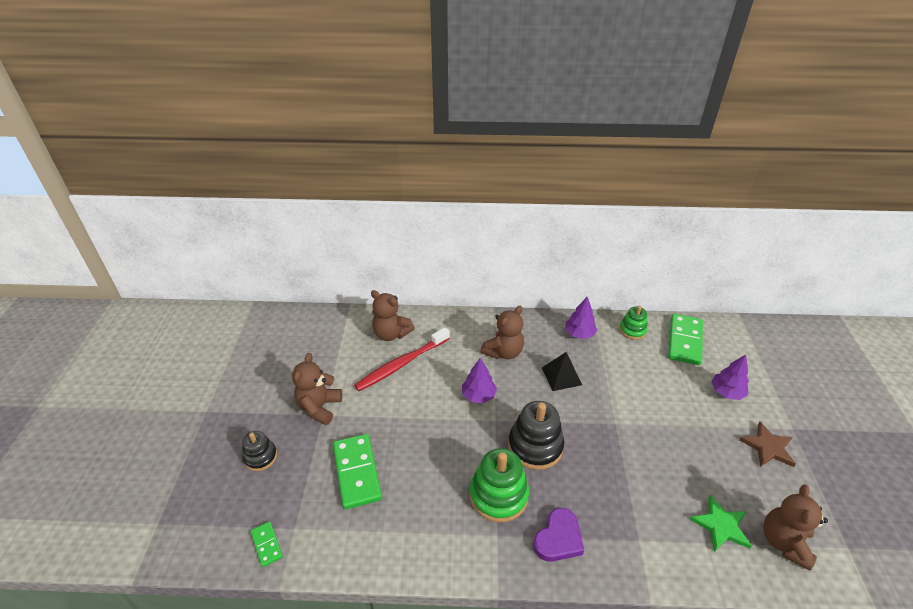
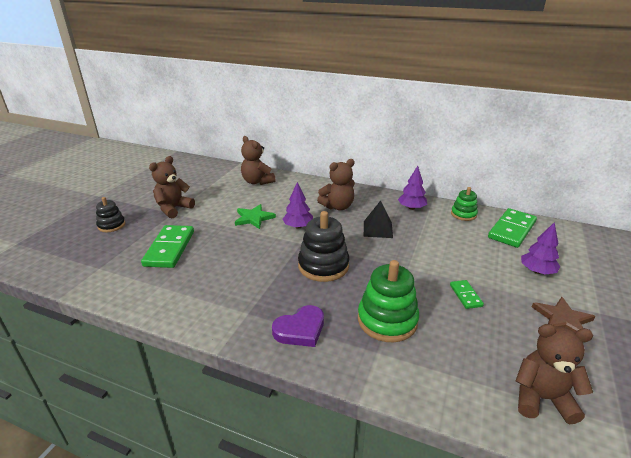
camera: 20 degrees right, 10 degrees down
(266, 544) = (72, 272): green domino -> green domino (465, 295)
(401, 364) = (252, 198): red toothbrush -> none
(498, 495) = (269, 288): green stacking toy -> green stacking toy (387, 320)
(721, 526) = (473, 365): green star -> green star (254, 218)
(784, 542) = (541, 398): brown teddy bear -> brown teddy bear turned 60 degrees clockwise

